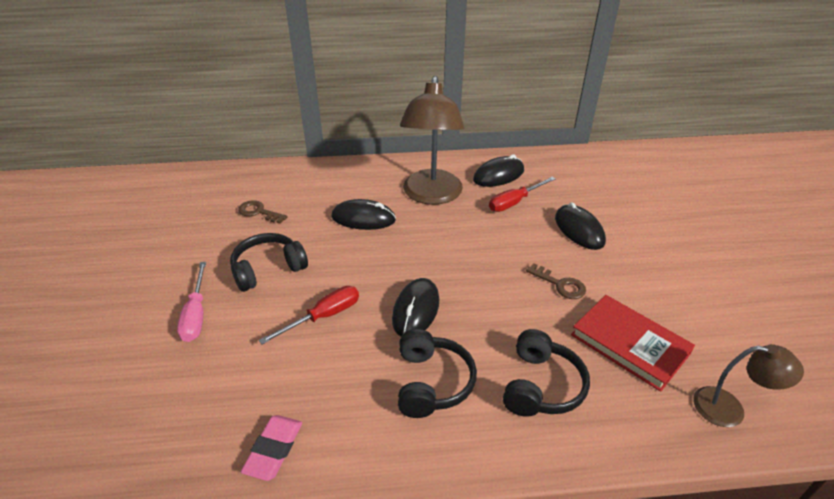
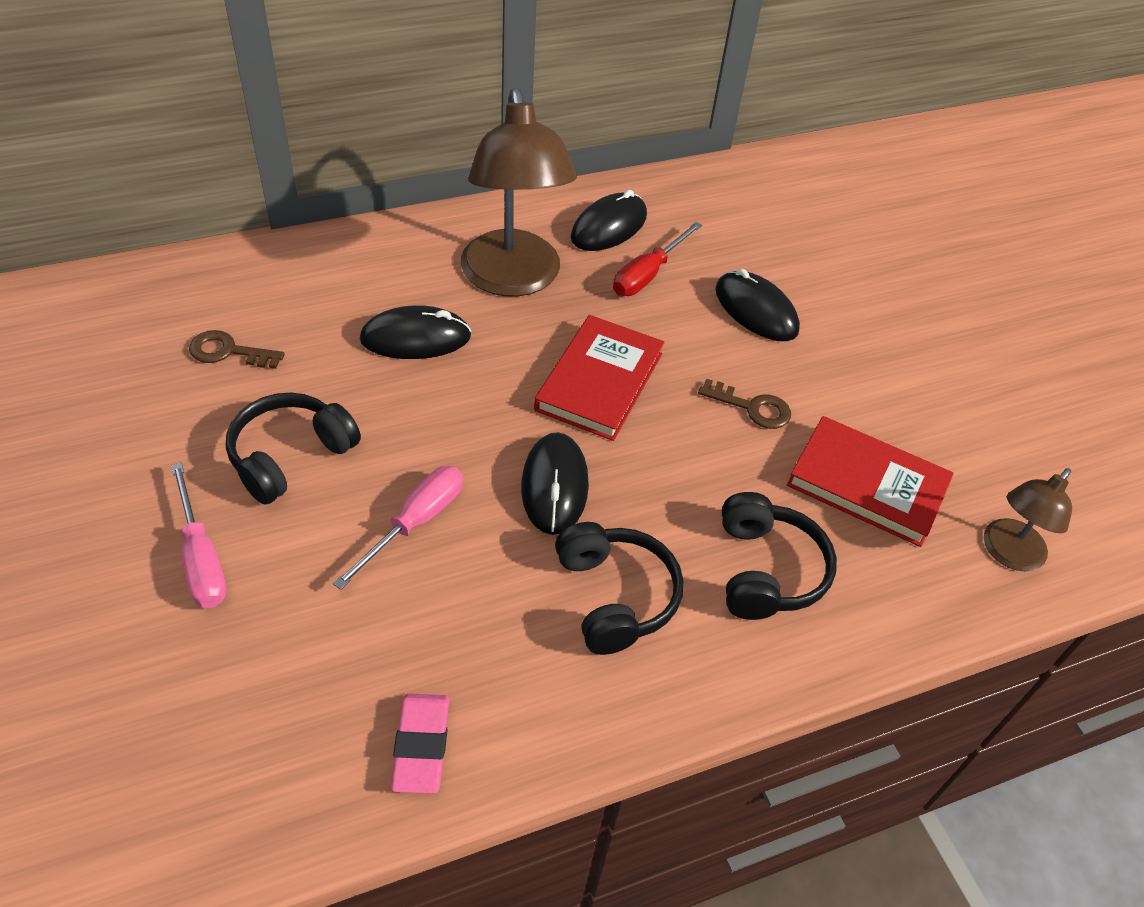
camera: 20 degrees left, 10 degrees up
(323, 316) = (415, 522): red screwdriver -> pink screwdriver
(465, 256) = (600, 382): none -> red book
(729, 409) = (1007, 554): brown lamp -> brown lamp turned 135 degrees clockwise

